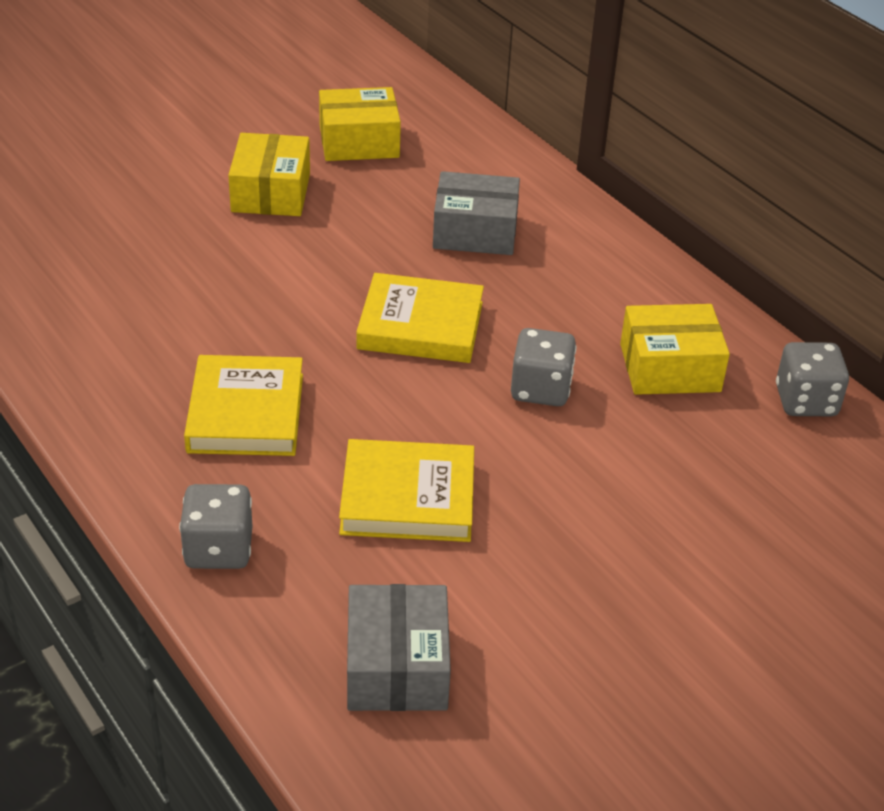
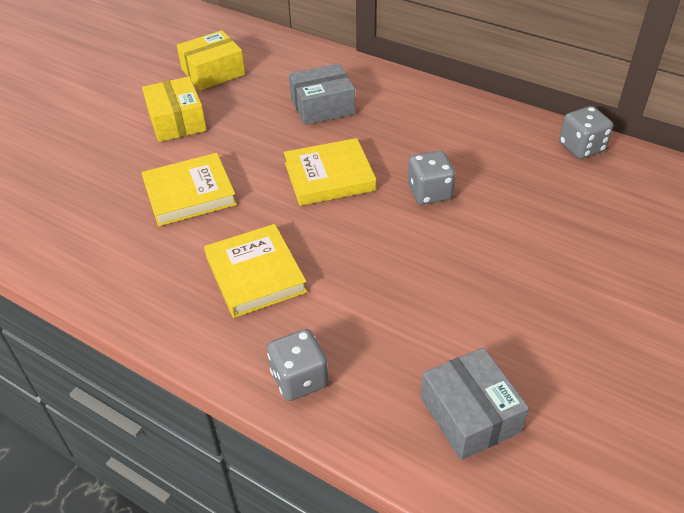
camera: 20 degrees left, 5 degrees up
(407, 498) = (398, 294): yellow book -> yellow book (190, 194)
(669, 367) = (493, 153): yellow box -> none

